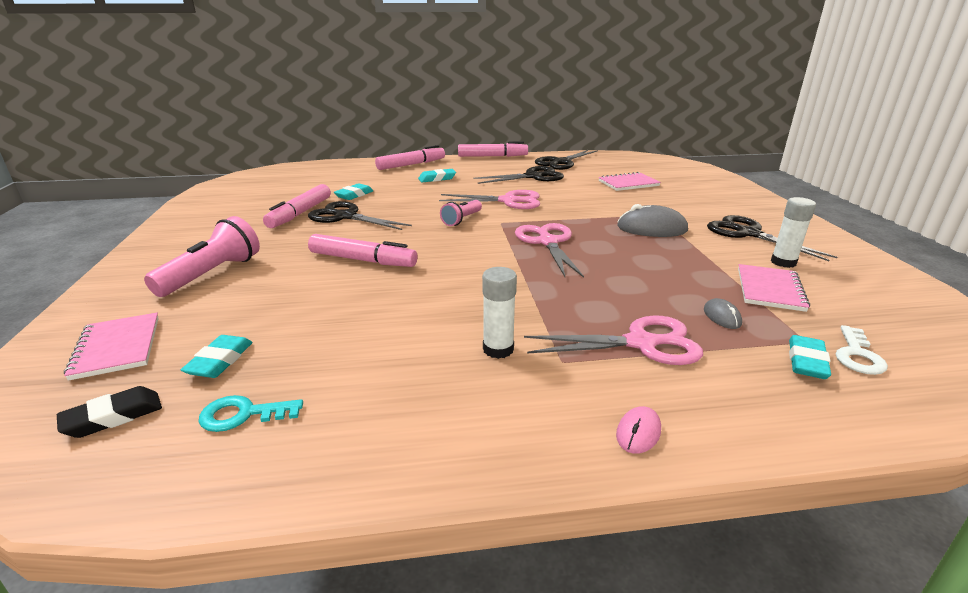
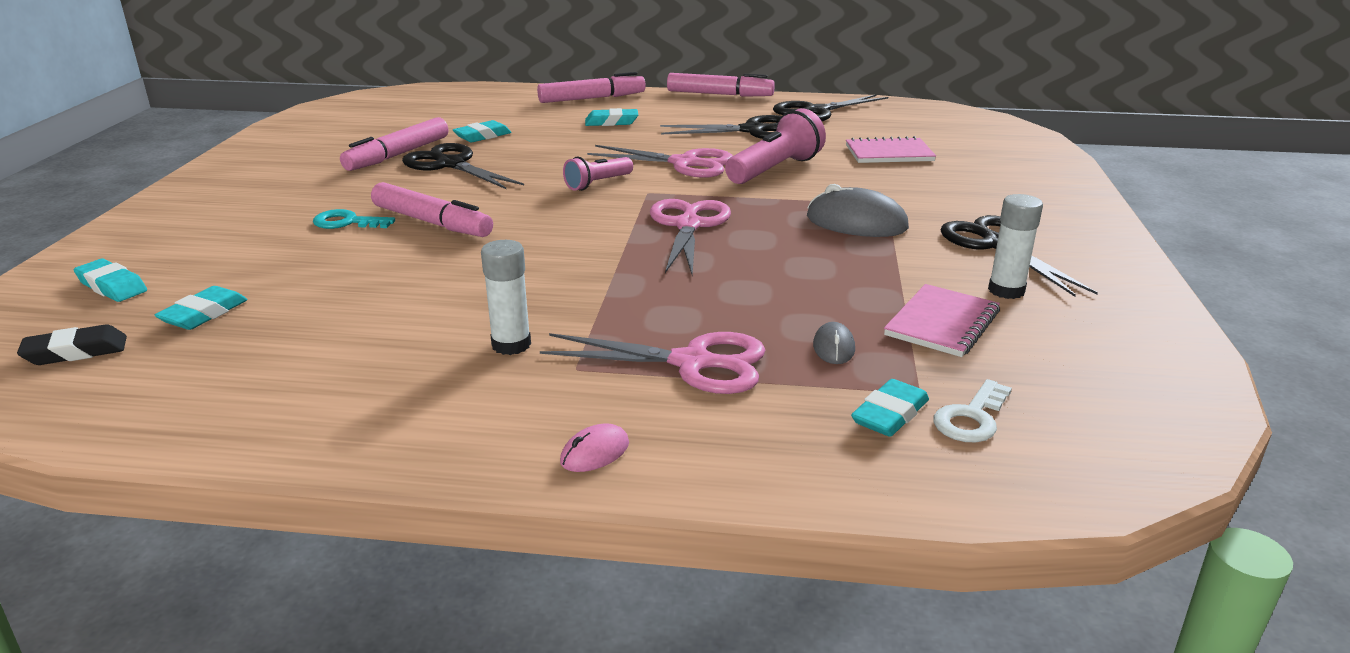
camera: 15 degrees right, 0 degrees up
(117, 347) = (112, 286): pink notebook -> turquoise eraser
(212, 274) = (250, 220): pink flashlight -> pink flashlight (775, 170)
(243, 414) = (195, 369): turquoise key -> turquoise key (347, 222)

